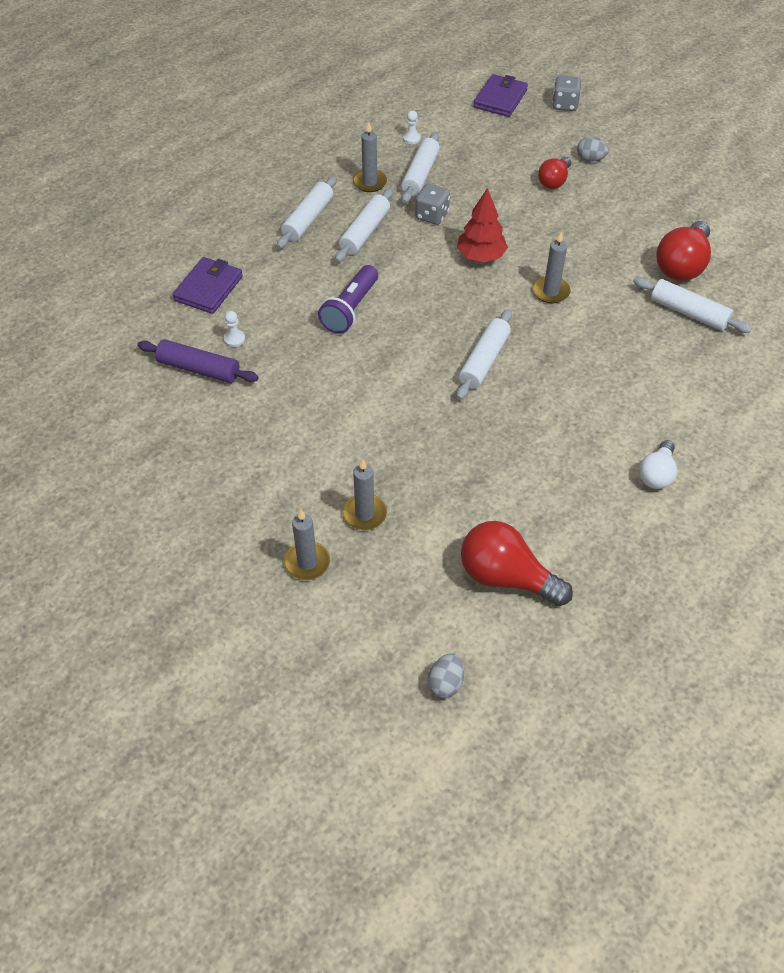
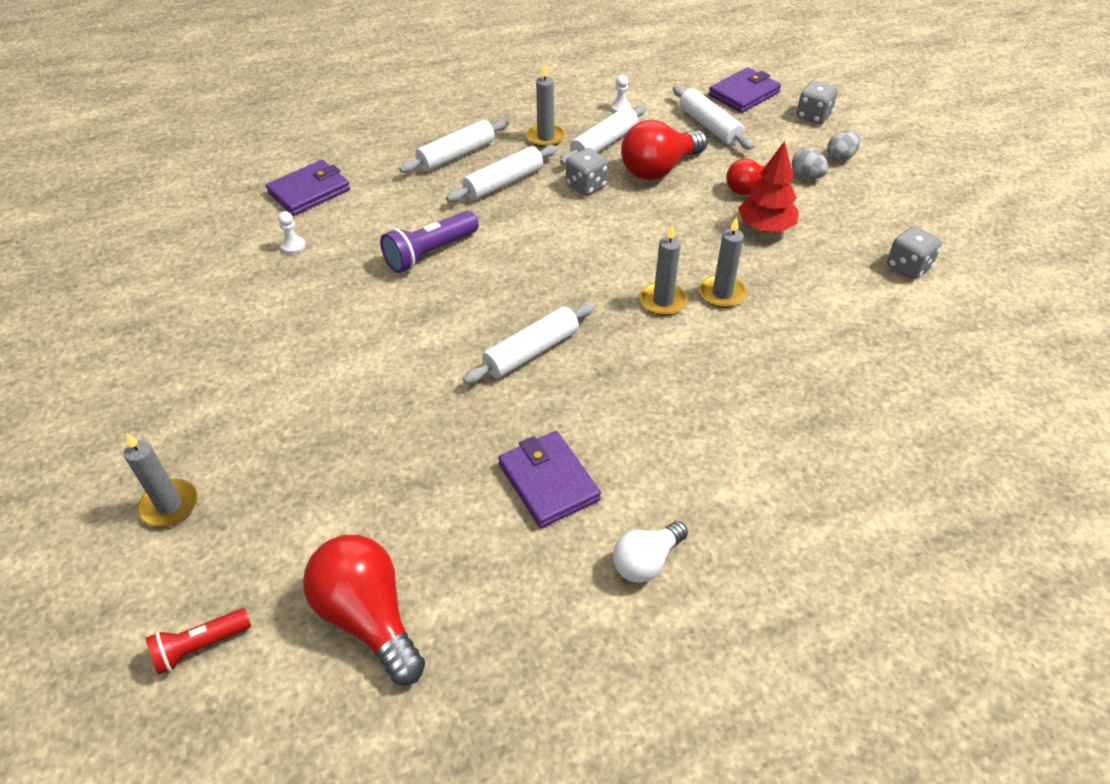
camera: 25 degrees right, 5 degrees down
(199, 369) = (236, 264): purple rolling pin -> none
(364, 514) = (272, 474): grey candle -> grey candle (722, 293)
(408, 639) = (200, 646): none -> red flashlight
(445, 683) = (196, 723): grey egg -> grey egg (840, 157)
(480, 256) = (609, 241): red tree -> red tree (765, 227)
(560, 447) = (548, 482): none -> purple wallet
(682, 265) = (845, 320): red light bulb -> red light bulb (659, 169)
(688, 313) = (818, 377): white rolling pin -> white rolling pin (709, 126)
(700, 211) = (908, 267): none -> grey dice

